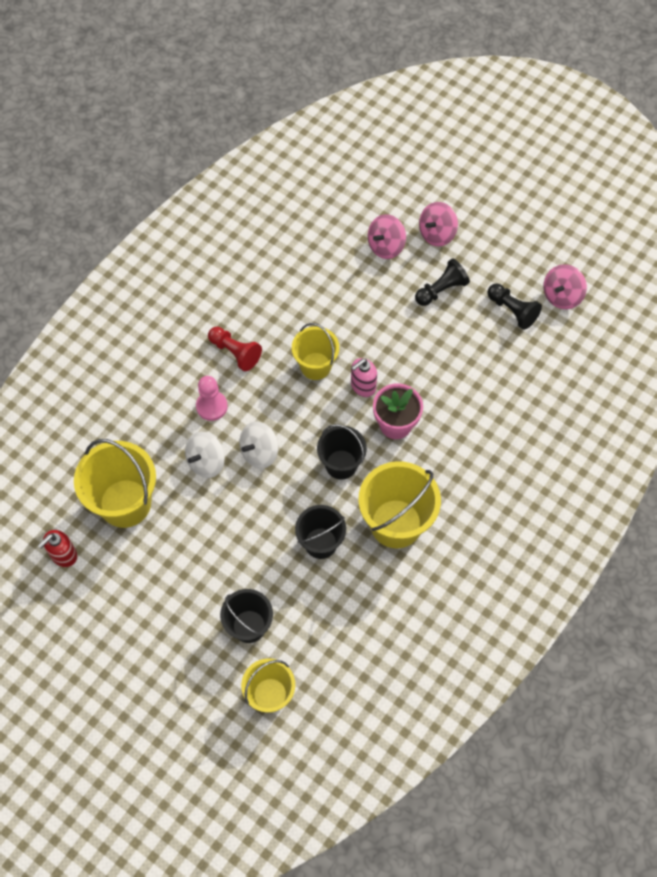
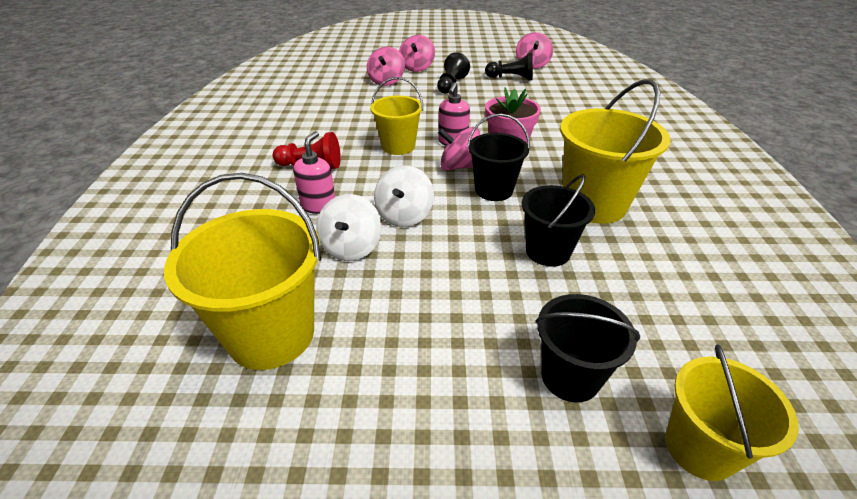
camera: 35 degrees left, 25 degrees down
(63, 555) = (201, 458): red soap dispenser -> none
(211, 406) = (319, 206): pink pawn -> pink soap dispenser
(340, 421) = (459, 166): none -> pink spinning top

